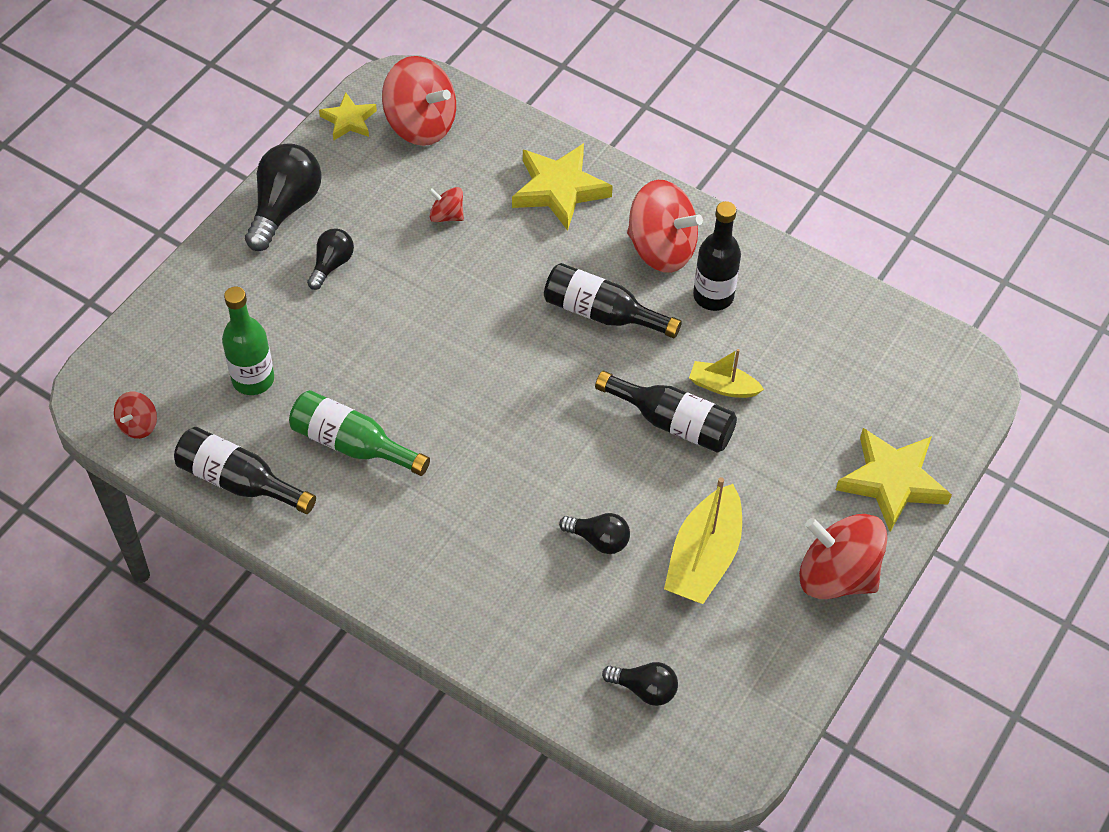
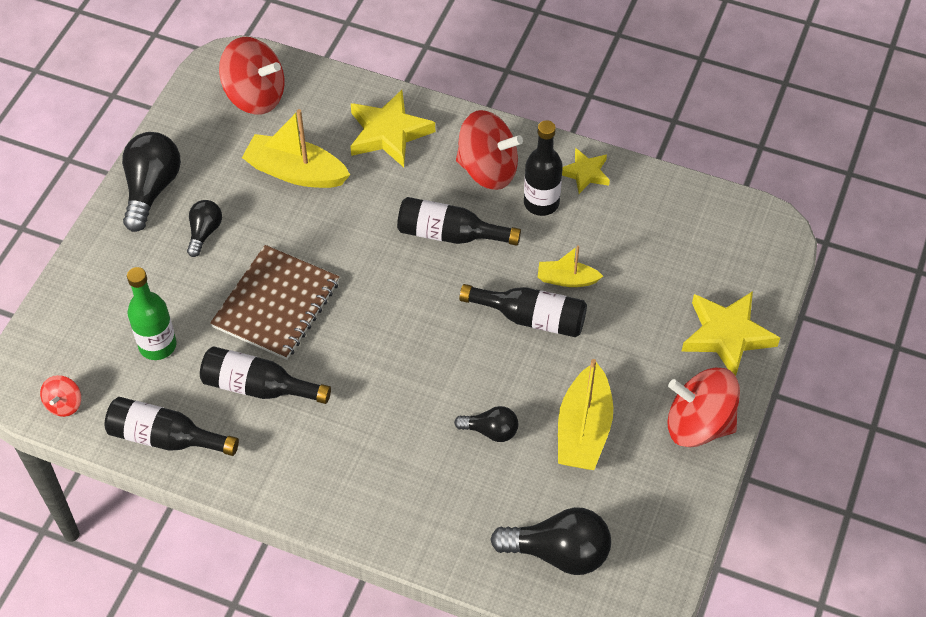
camera: 10 degrees left, 0 degrees up
(349, 120) = (191, 102): yellow star -> yellow star (585, 173)
(352, 444) = (258, 387): green bottle -> black bottle
(392, 357) = (276, 304): none -> brown notebook
(446, 215) = (296, 172): red spinning top -> yellow boat
(644, 689) = (558, 552): black light bulb -> black light bulb, size x1.76

